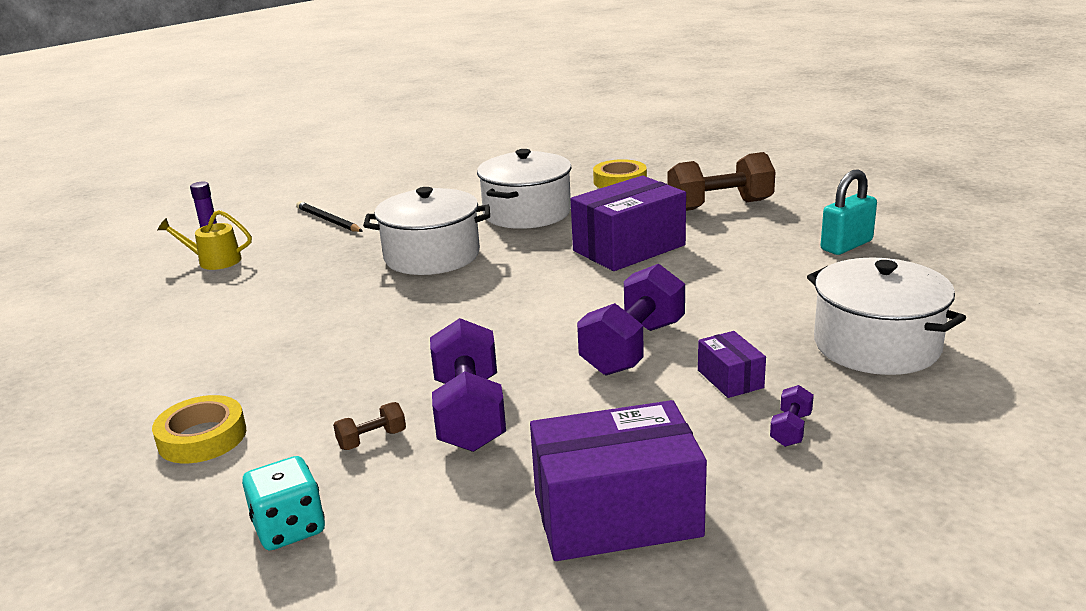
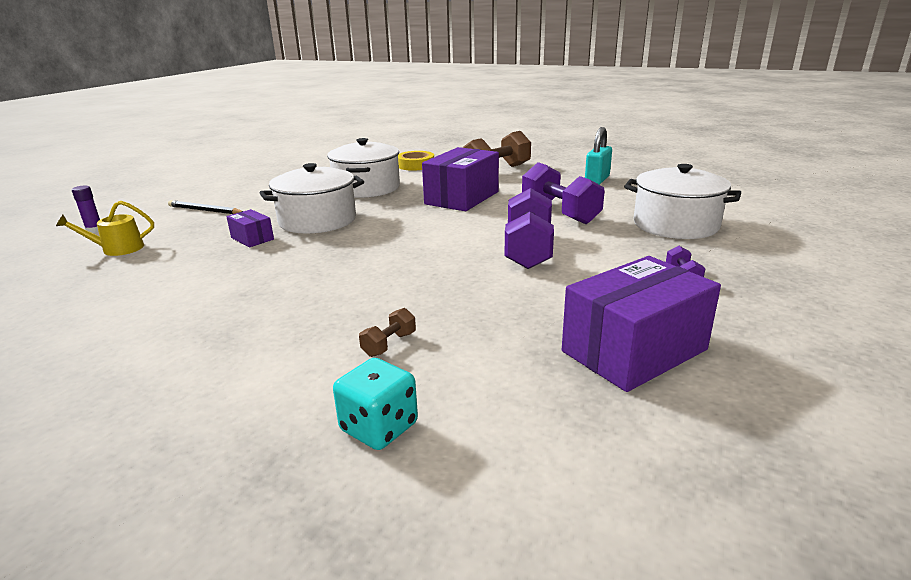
camera: 25 degrees left, 0 degrees up
(202, 437) = (222, 377): yellow tape -> none
(469, 414) = (452, 311): purple dumbbell -> purple dumbbell (559, 213)
(730, 379) = (612, 256): purple box -> purple box (252, 238)

